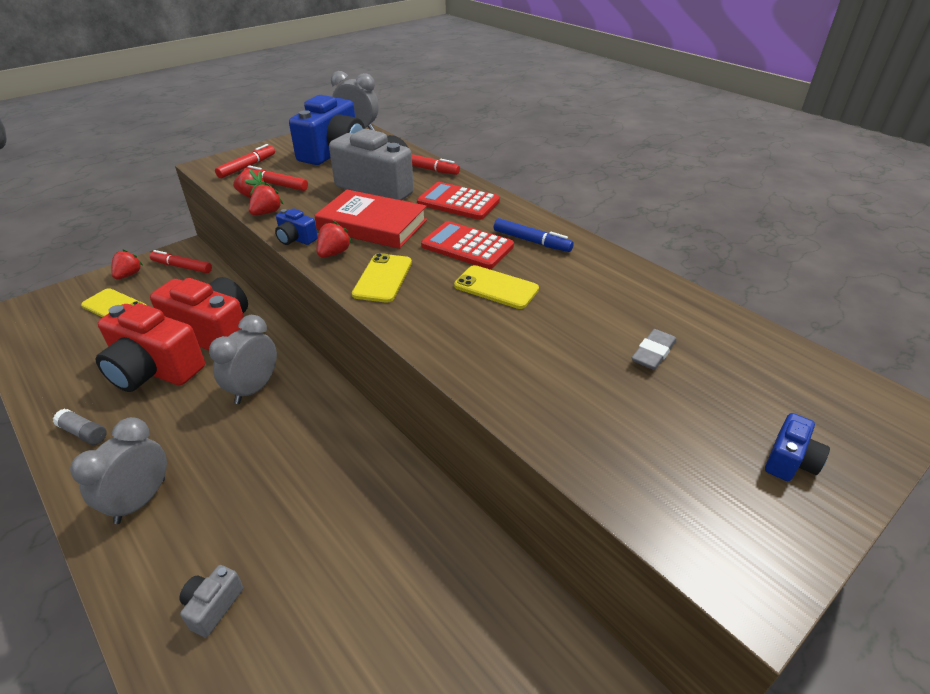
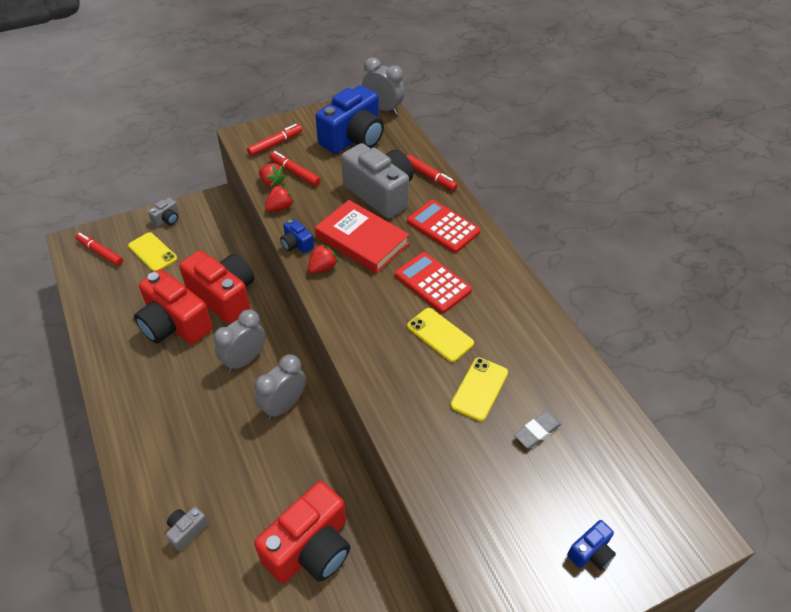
camera: 15 degrees right, 10 degrees up
(84, 433) = (119, 371): grey glue stick -> none
(129, 275) = (167, 219): red strawberry -> grey camera
(140, 501) = (151, 438): grey clock -> grey clock (284, 405)
(182, 267) = (210, 219): red marker -> red marker (100, 252)
(382, 278) = (353, 304): yellow phone -> yellow phone (479, 389)
(400, 581) = (310, 548): none -> red camera
(532, 241) = (489, 289): blue marker -> none

